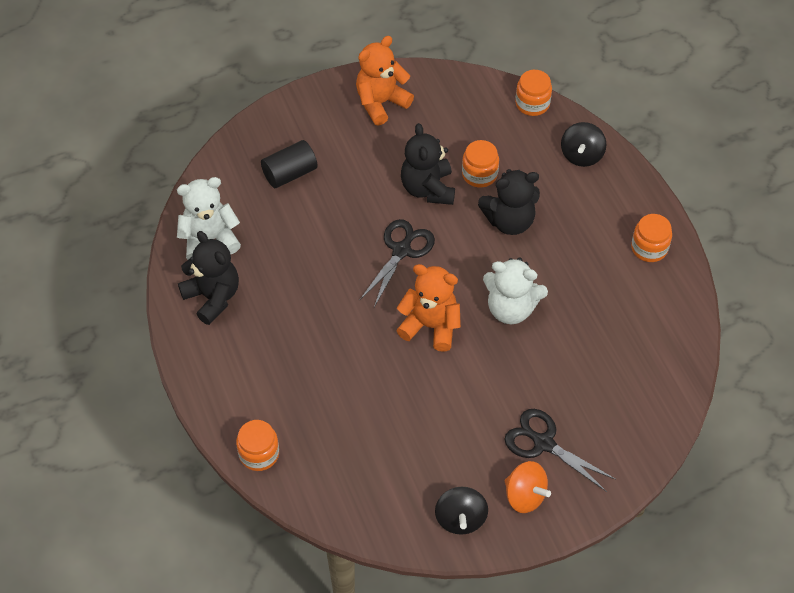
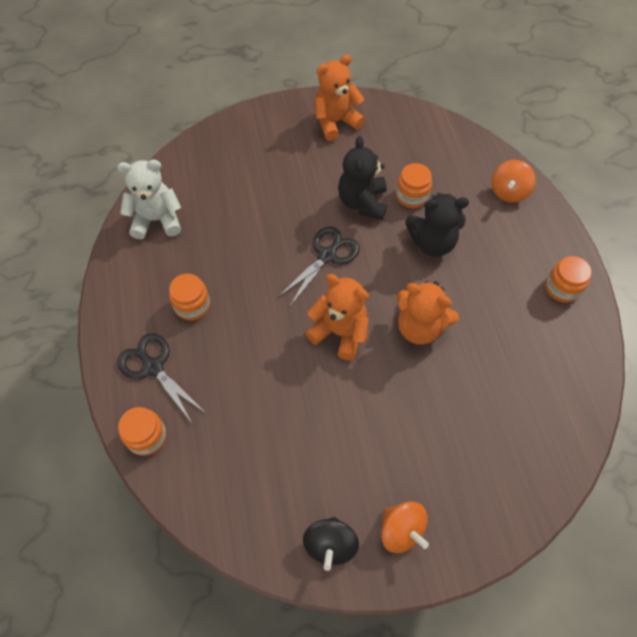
camera: 10 degrees right, 5 degrees up
(213, 297) = (145, 273): black teddy bear -> none
(290, 173) = (242, 172): black cylinder -> none
(511, 308) = (419, 327): white teddy bear -> orange teddy bear
(532, 104) = (470, 140): orange jar -> orange jar (192, 305)
(544, 443) = (430, 474): black scissors -> black scissors (153, 367)
(581, 155) = (508, 192): black spinning top -> orange spinning top

